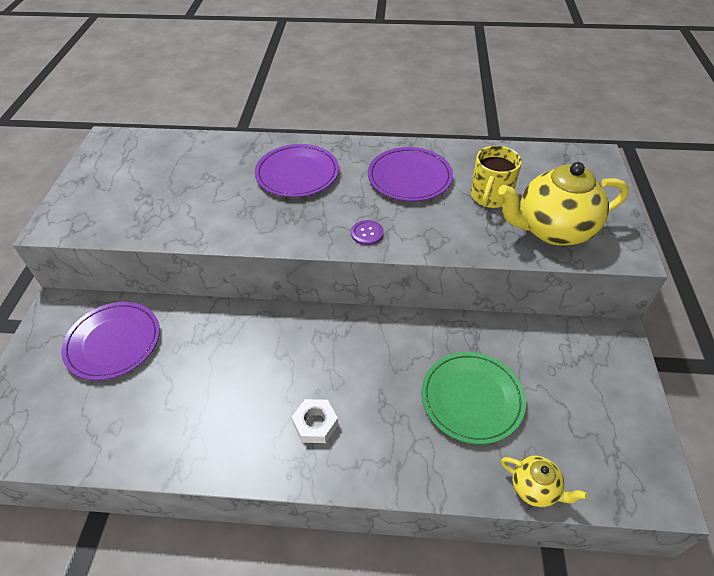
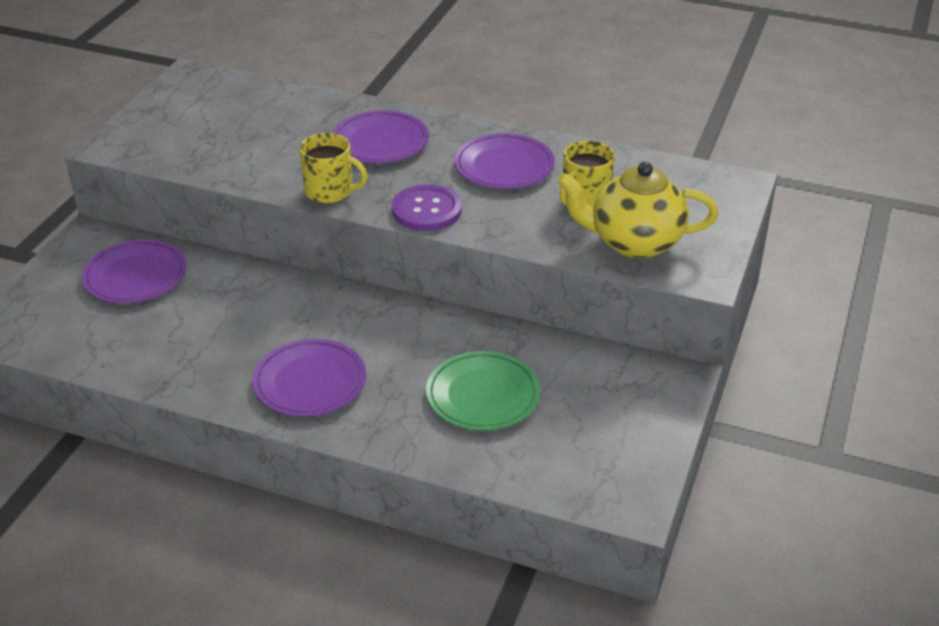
camera: 15 degrees right, 10 degrees down
(274, 231) = (330, 191): none -> yellow mug
(315, 424) = (310, 382): white nut -> purple plate
(367, 233) = (426, 210): purple button -> purple button, size x1.91
(535, 488) = (505, 476): yellow teapot -> none

